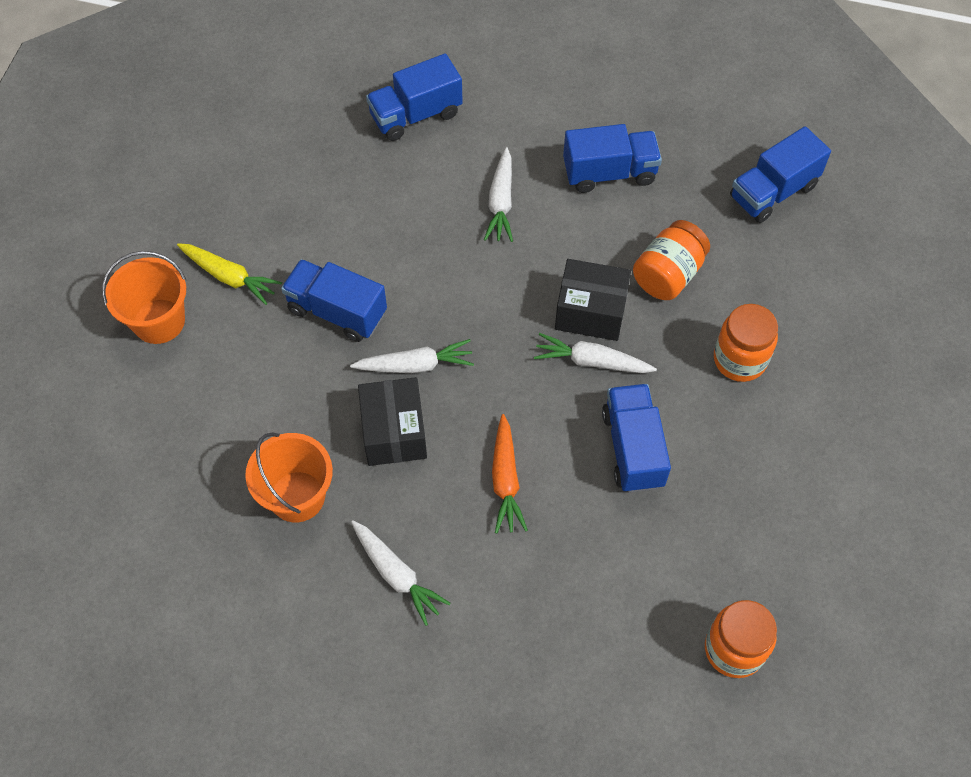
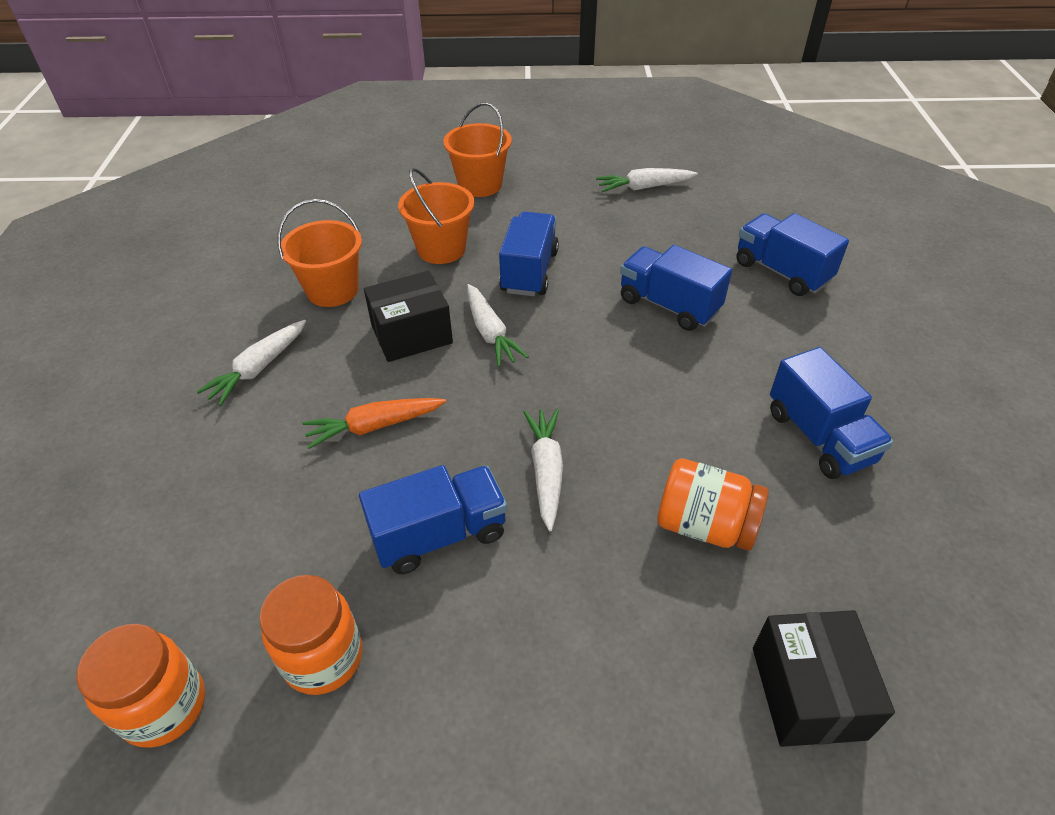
camera: 75 degrees right, 15 degrees down
(229, 277) = (537, 207): yellow carrot -> none
(266, 382) = (441, 249): none -> orange bucket
(501, 202) = (716, 353): white carrot -> white carrot (644, 187)
(590, 312) = (613, 457): black box -> black box (808, 692)
(739, 359) = (610, 635): orange jar -> orange jar (323, 657)
(773, 192) = (918, 631): blue truck -> blue truck (668, 305)

